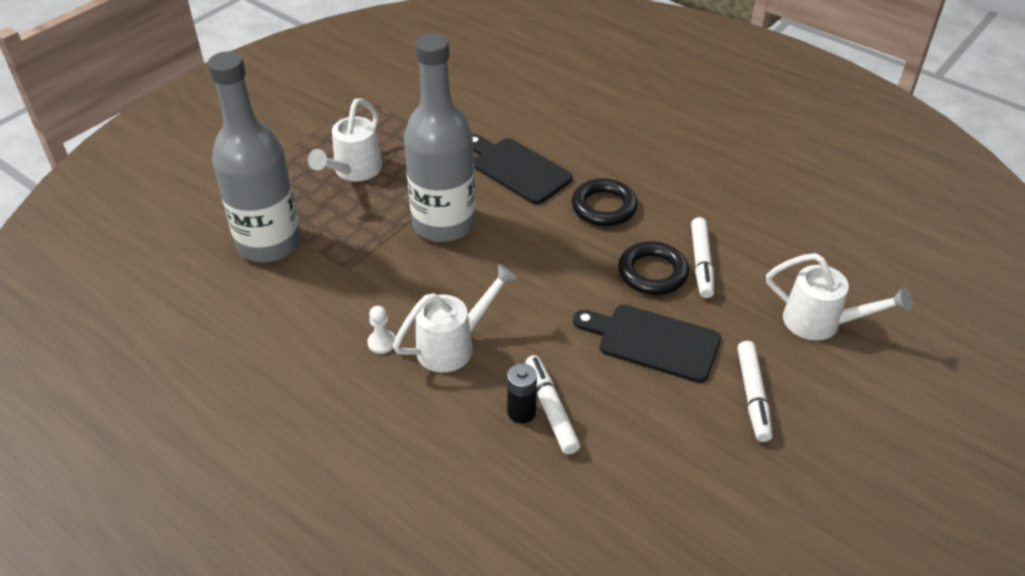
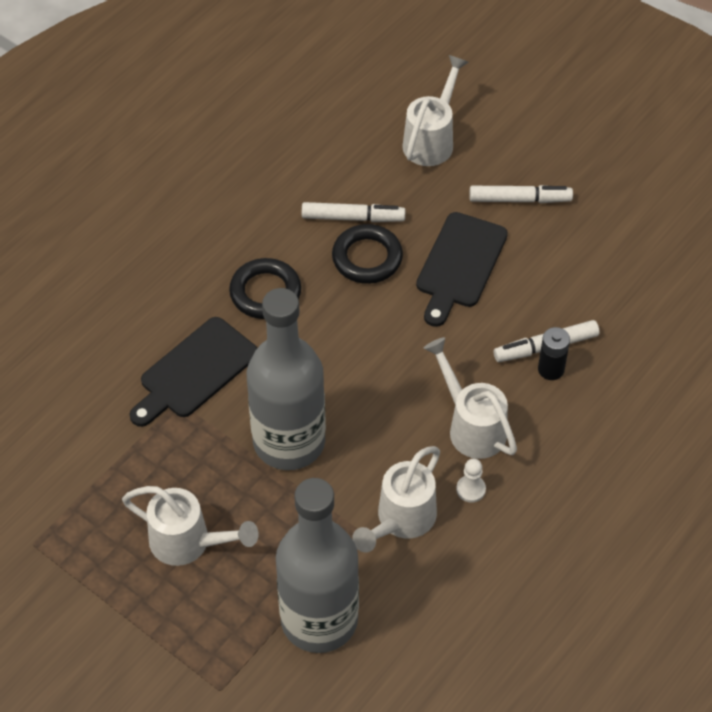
camera: 90 degrees left, 10 degrees up
(355, 293) = (401, 521): none -> white watering can

